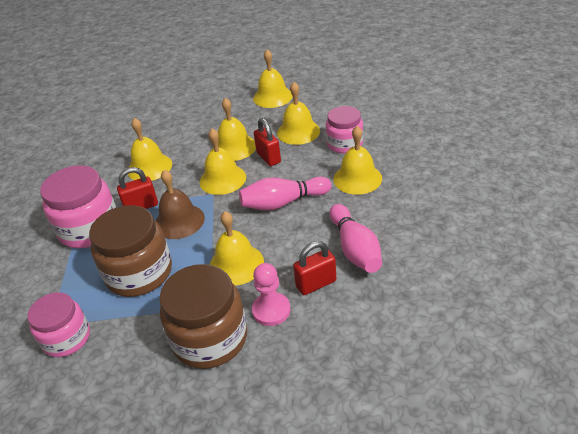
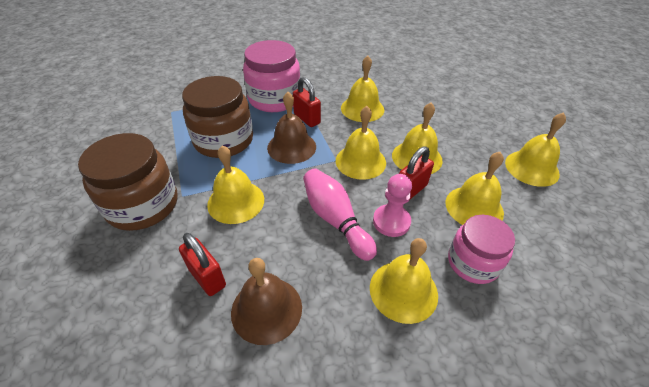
camera: 70 degrees right, 5 degrees up
(66, 338) = (156, 123): pink jar -> none
(271, 310) = (171, 244): pink pawn -> pink pawn (391, 221)
(355, 248) = (266, 309): pink bowling pin -> brown bell

